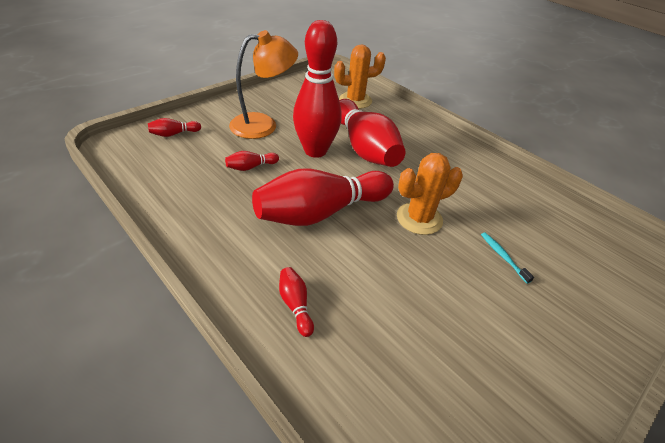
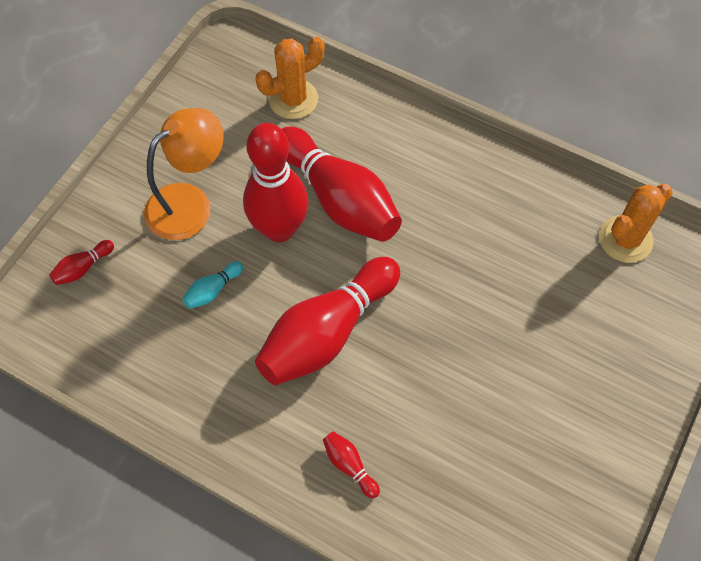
camera: 15 degrees left, 20 degrees up
(251, 167) = (212, 290): red bowling pin -> turquoise bowling pin
(419, 218) = (440, 299): orange cactus -> orange cactus (625, 239)
(503, 256) = (542, 321): turquoise toothbrush -> none

